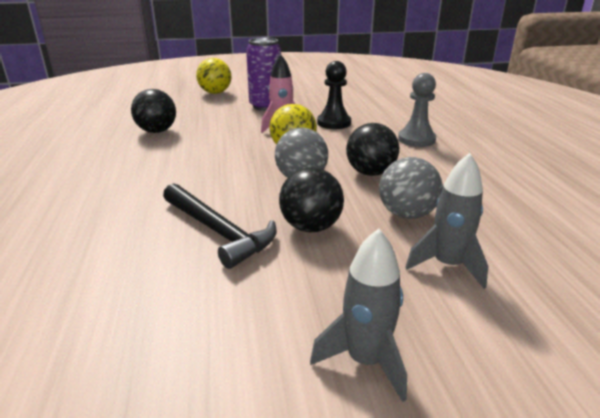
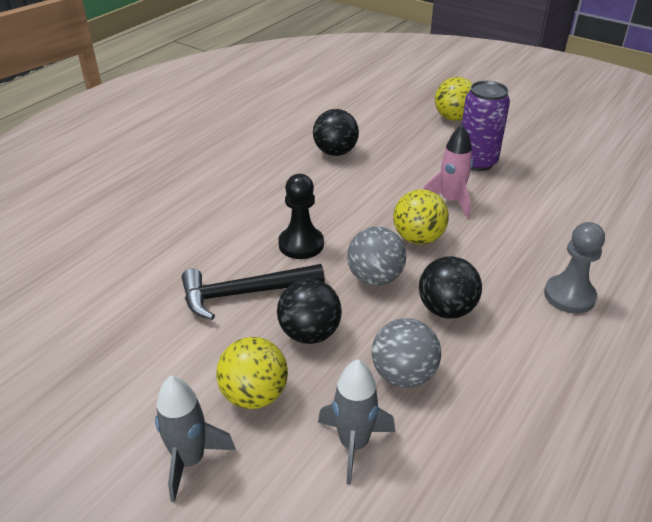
camera: 45 degrees right, 10 degrees up
(218, 232) = (244, 293): black hammer -> black hammer turned 75 degrees clockwise
(334, 123) = (513, 222): black pawn -> black pawn (301, 244)
(336, 284) = (254, 395): none -> yellow ball

